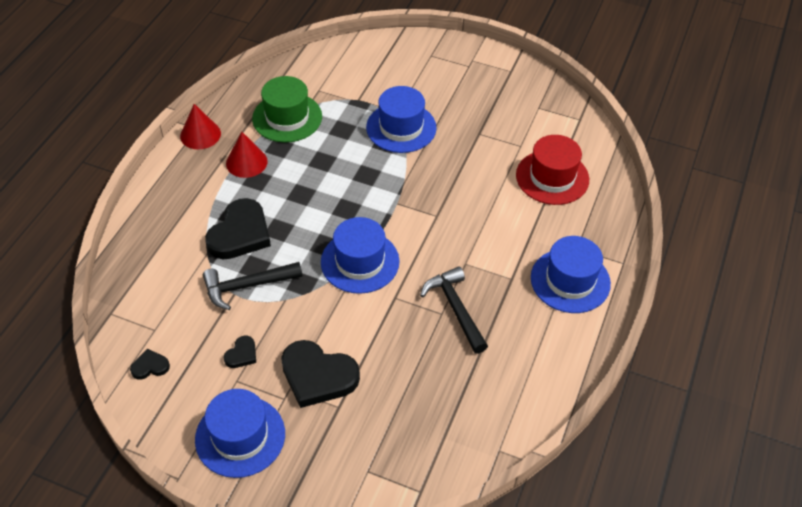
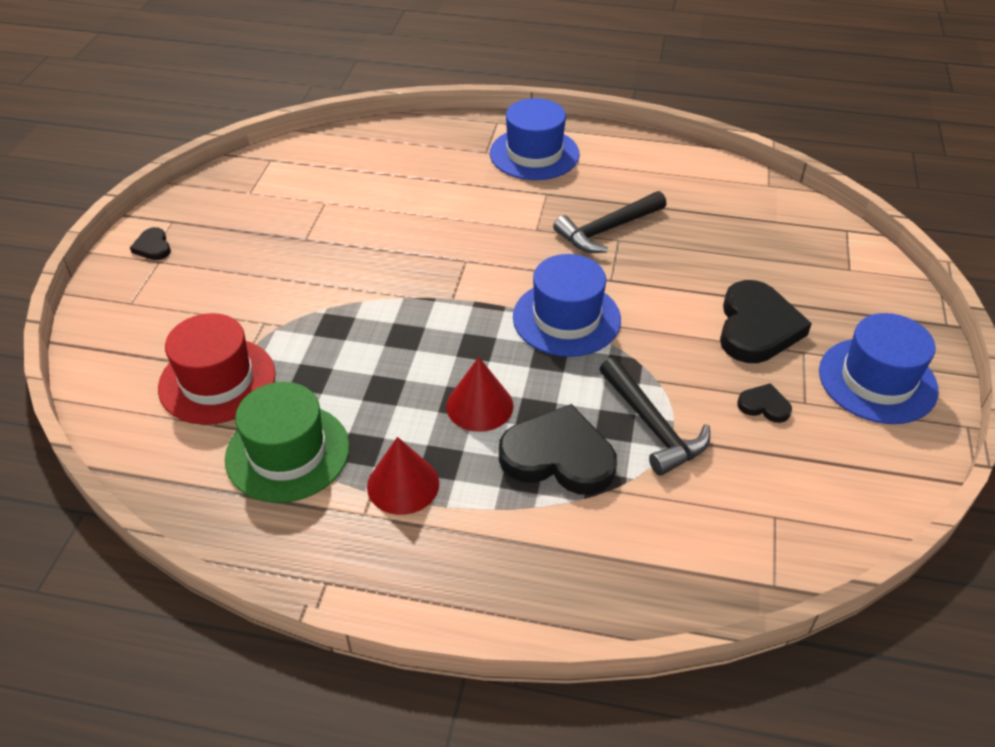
camera: 100 degrees left, 5 degrees down
(150, 366) = (836, 503): black heart -> black heart (153, 247)
(200, 134) = (343, 571): red cone -> red cone (479, 405)
(401, 127) = (300, 314): blue hat -> none
(552, 177) = (377, 174): red hat -> red hat (217, 381)

